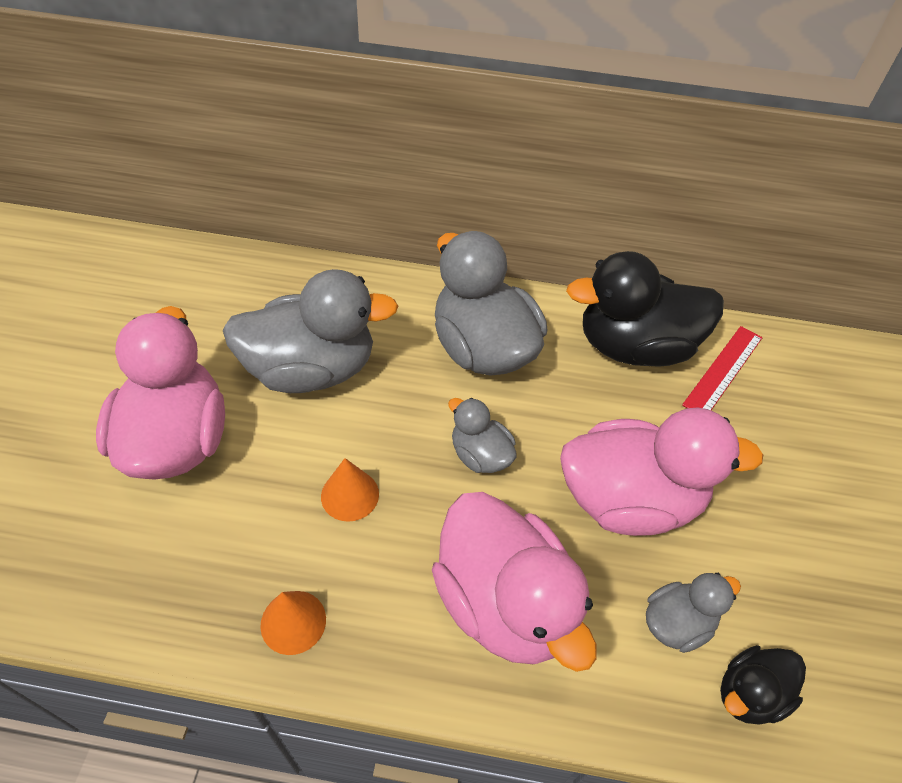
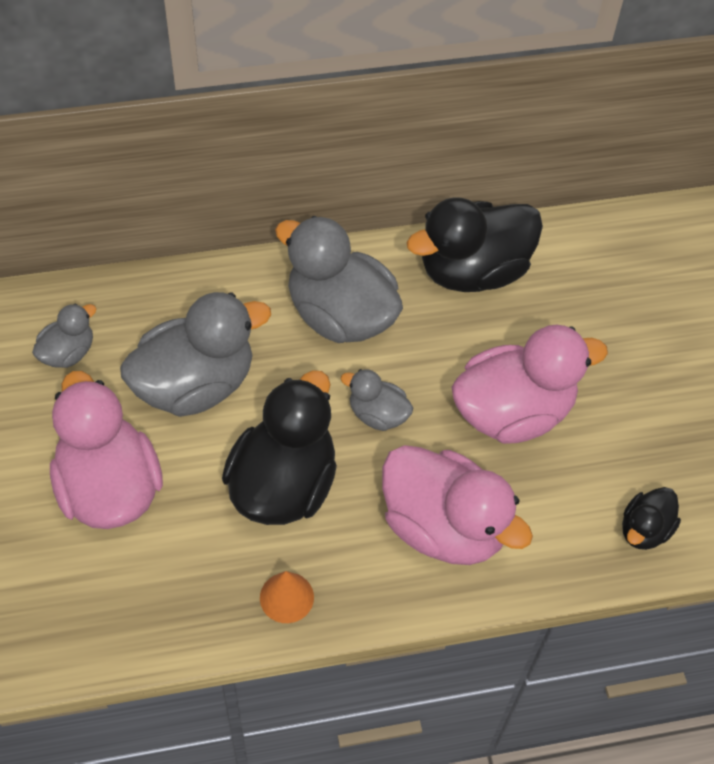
camera: 20 degrees left, 5 degrees up
(350, 495) = (283, 484): orange cone -> black duck
(677, 623) = (578, 497): grey duck -> grey duck (68, 353)
(723, 370) = (555, 270): red ruler -> none

